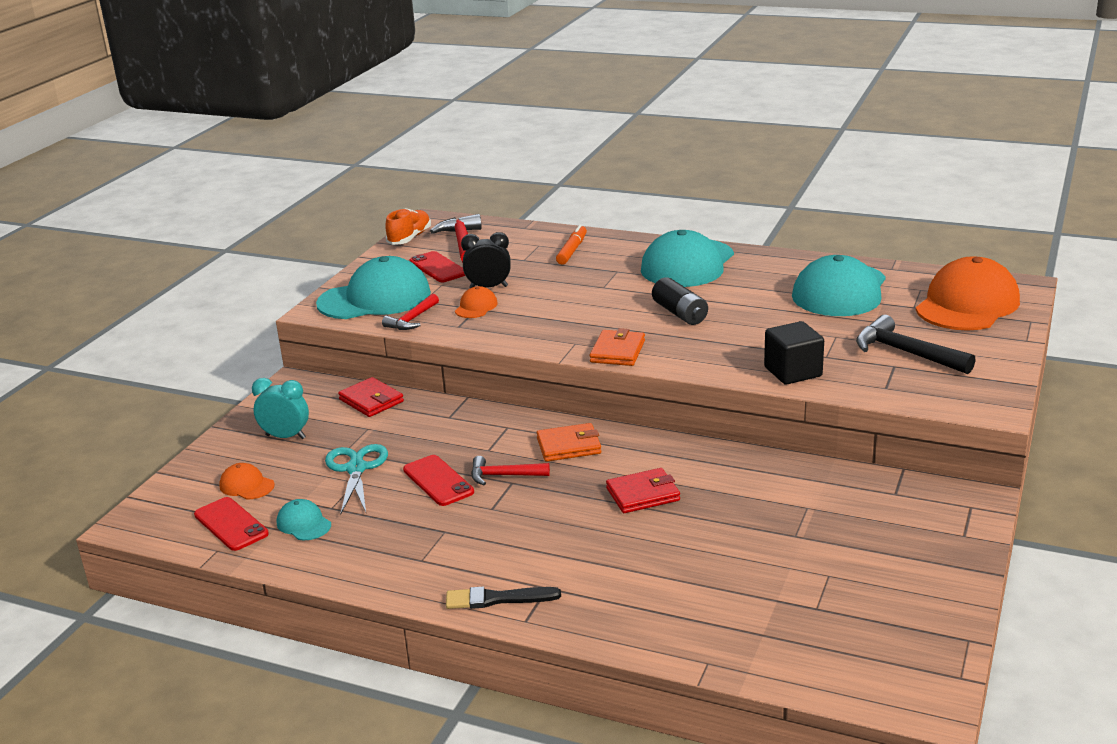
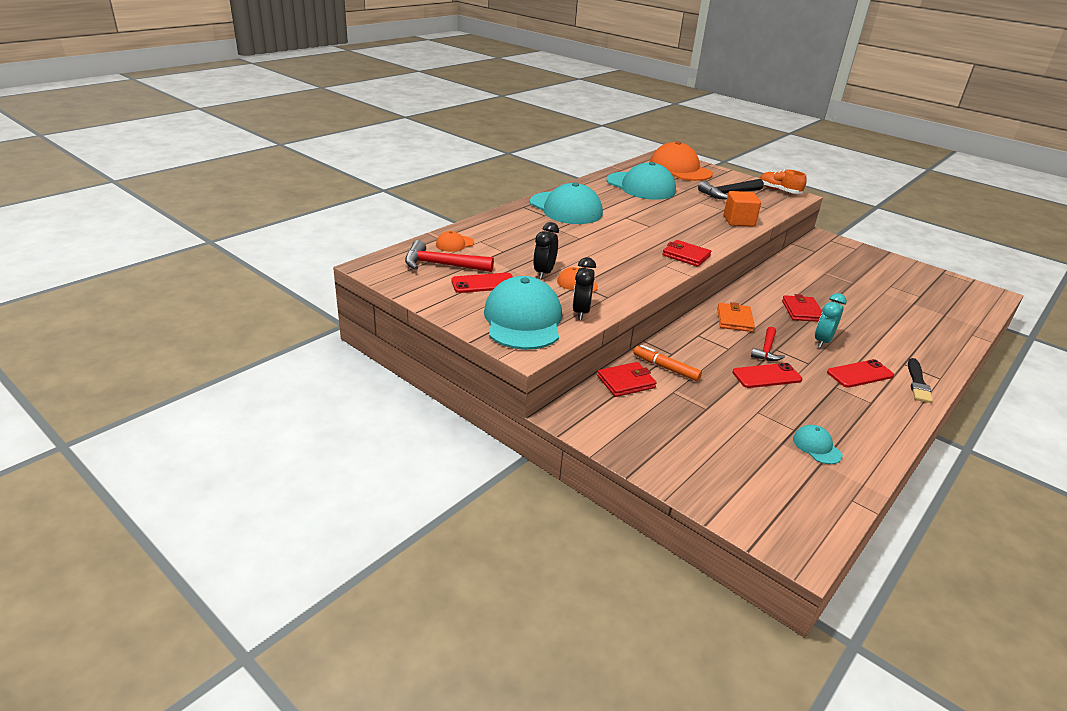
camera: 75 degrees left, 5 degrees up
(231, 524) = (812, 486): red phone -> red phone (860, 374)
(246, 485) = (748, 469): orange cap -> orange cap (454, 244)
(285, 437) = (669, 435): turquoise clock -> turquoise clock (822, 341)
(303, 524) = (816, 447): turquoise cap -> turquoise cap turned 90 degrees clockwise
(356, 469) = (738, 408): turquoise scissors -> none
(409, 238) = (402, 283): orange shoe -> orange shoe (779, 191)
(412, 320) = (581, 312): red hammer -> black clock
(572, 250) = (504, 233): orange marker -> orange marker (666, 368)
(617, 351) = (686, 256): orange wallet -> red wallet
(680, 313) = (641, 227): black battery -> none
(793, 372) = (739, 221): black cube -> orange cube

